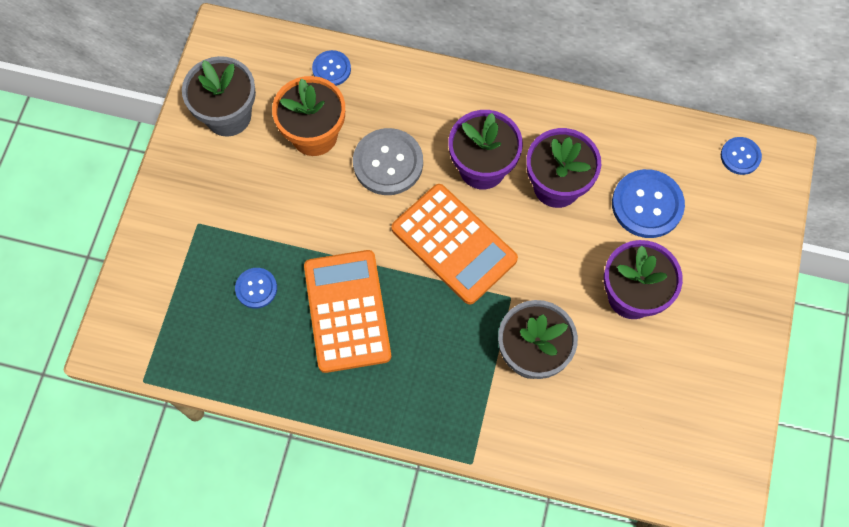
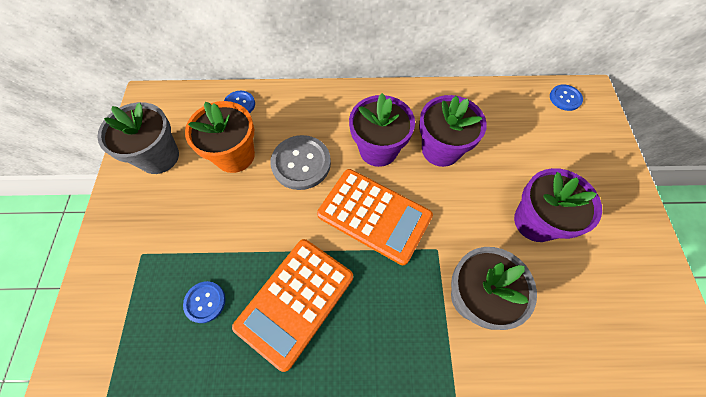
camera: 15 degrees left, 5 degrees down
(347, 311) = (295, 301): orange calculator -> orange calculator turned 120 degrees counterclockwise
(647, 205) = (515, 147): blue button -> none

